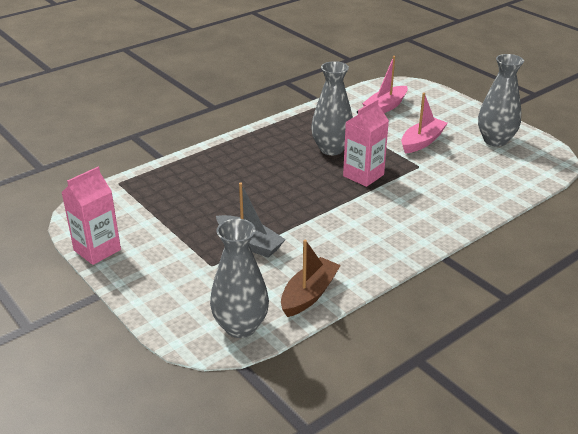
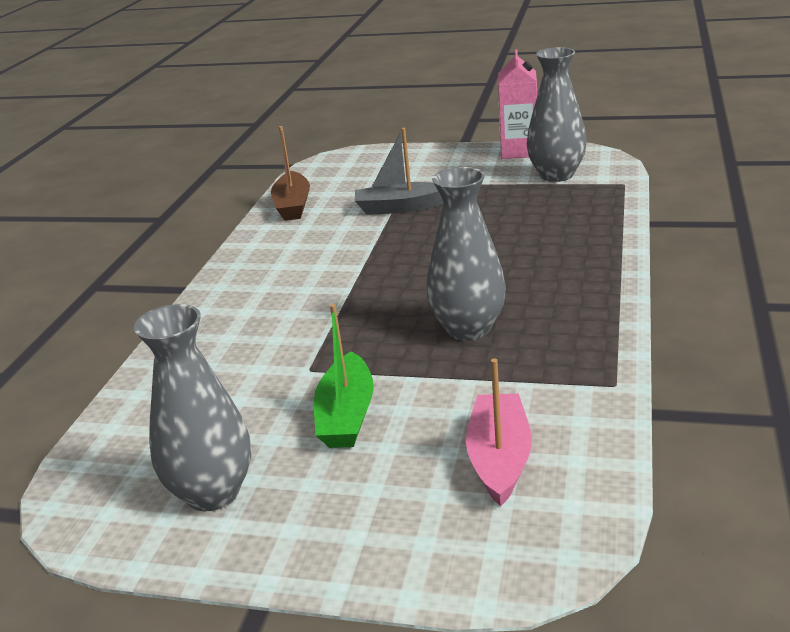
camera: 145 degrees right, 5 degrees down
(240, 326) = (323, 172): grey vase -> grey vase (556, 175)
(363, 175) = (373, 317): pink carton -> none
(422, 142) = (347, 415): pink boat -> green boat

